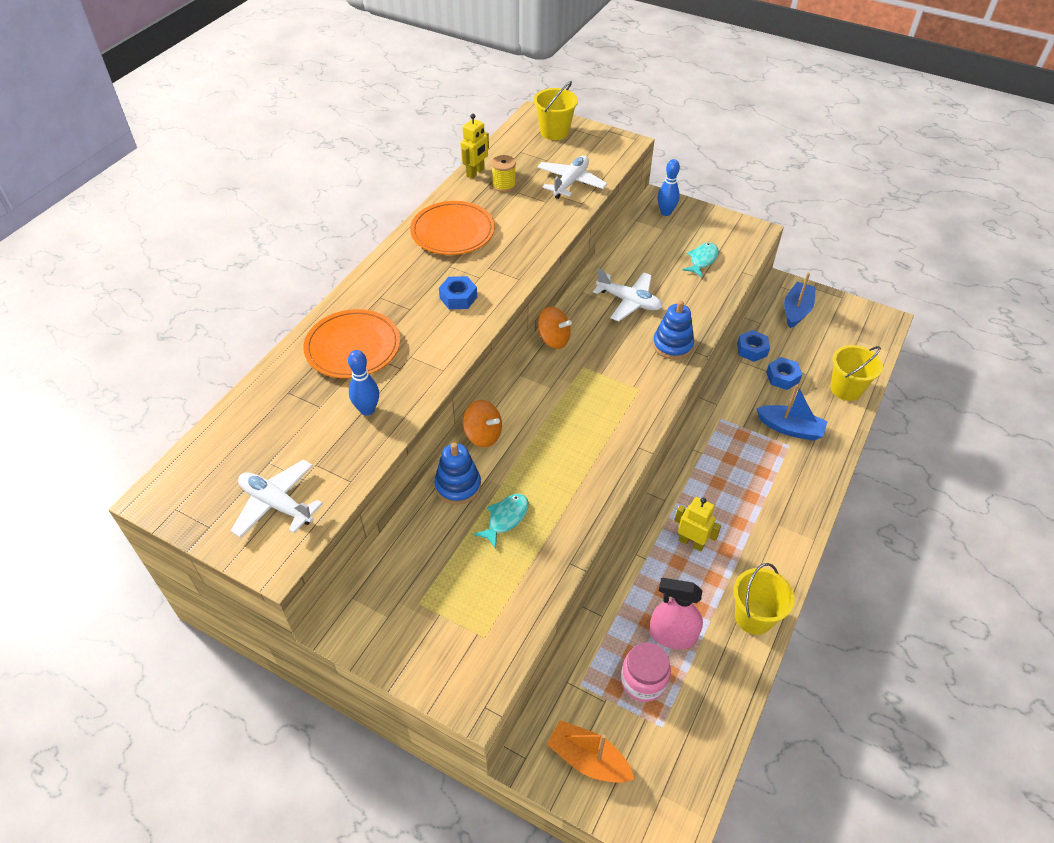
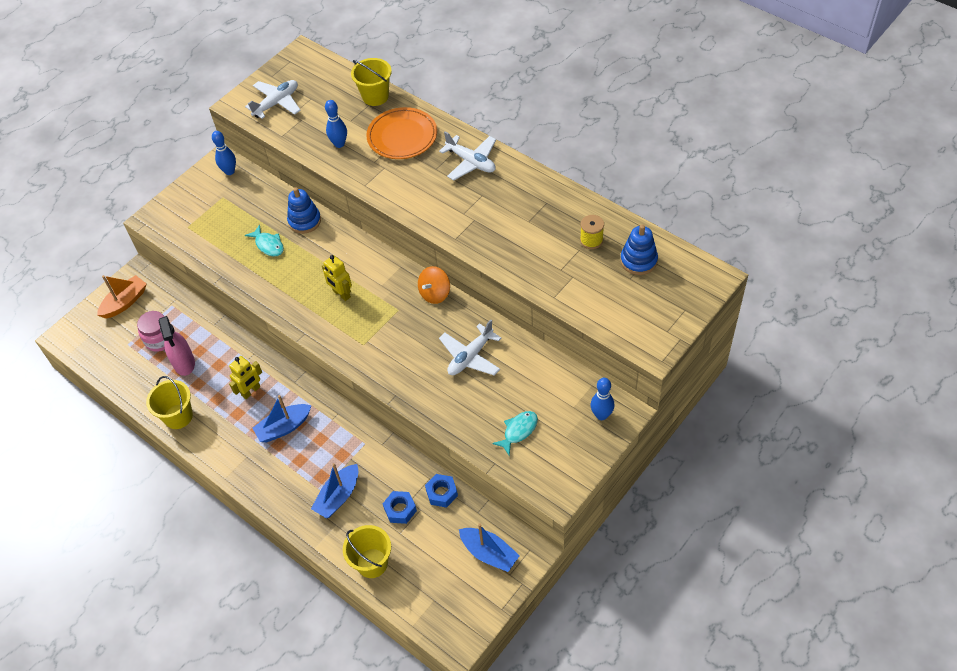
camera: 105 degrees right, 5 degrees up
(364, 607) = (229, 171): none -> blue bowling pin
(452, 232) = (527, 199): orange plate -> none
(458, 297) = (441, 198): blue nut -> none
(475, 173) = (614, 221): yellow robot -> yellow robot (341, 294)
(483, 435) = (346, 238): orange spinning top -> none
(554, 132) = (681, 291): yellow bucket -> yellow bucket (375, 96)
(571, 182) = (588, 292): white plane -> white plane (471, 162)
(672, 345) = (407, 379): blue stacking toy -> blue stacking toy (638, 260)
(672, 635) = (184, 363): pink spray bottle -> pink spray bottle turned 135 degrees clockwise
(702, 260) = (518, 431): turquoise fish -> turquoise fish turned 90 degrees counterclockwise
(728, 496) = (283, 427): none -> blue boat

